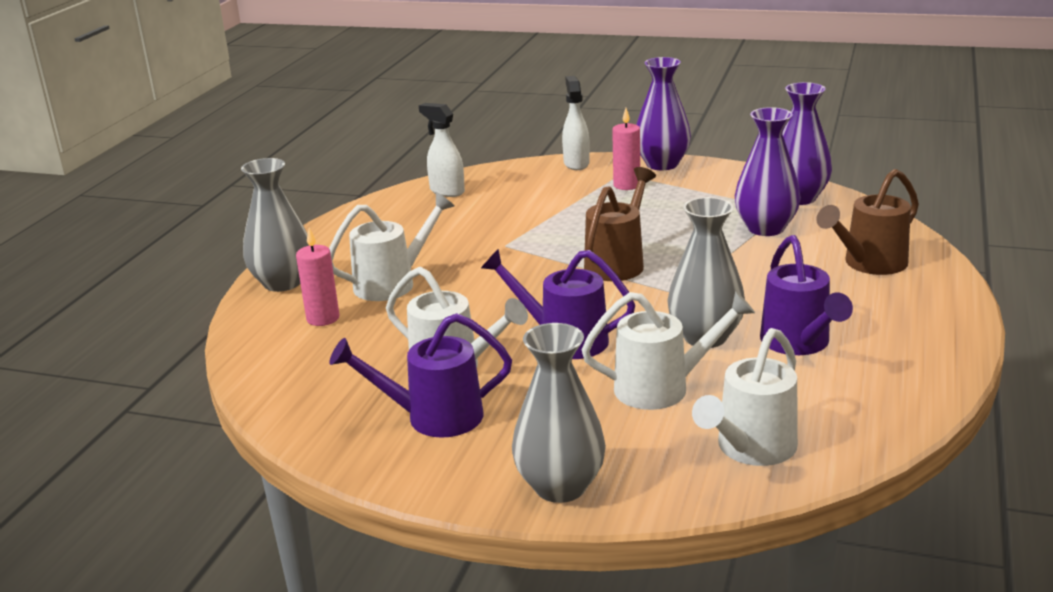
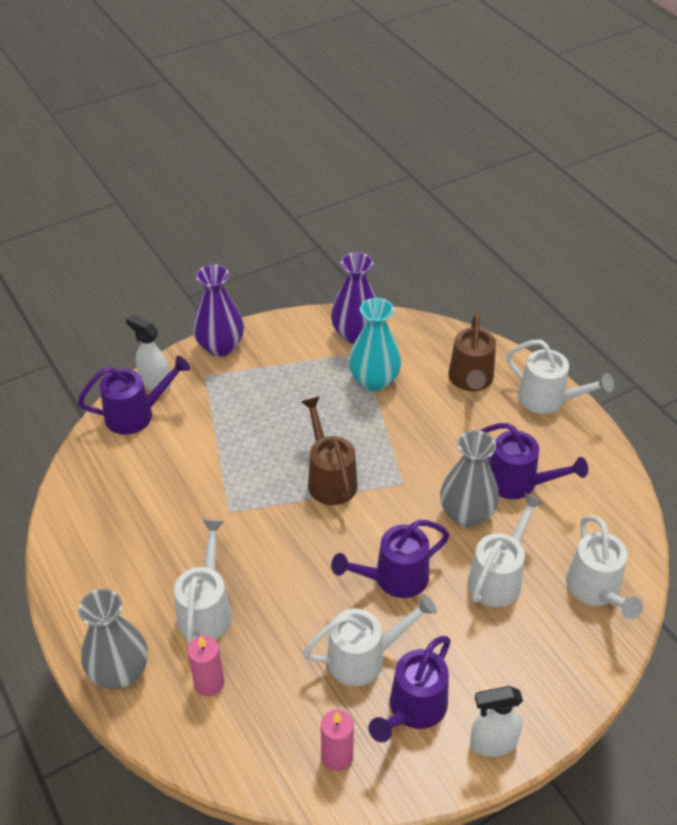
camera: 50 degrees left, 20 degrees up
(446, 191) = (97, 478): white spray bottle -> white spray bottle (492, 743)
(532, 173) = (137, 414): none -> purple watering can
(560, 486) = (549, 700): grey vase -> none
(626, 185) = (226, 387): pink candle -> pink candle (337, 756)
(765, 228) = (374, 380): purple vase -> turquoise vase
(939, 309) = (549, 400): none -> white watering can

